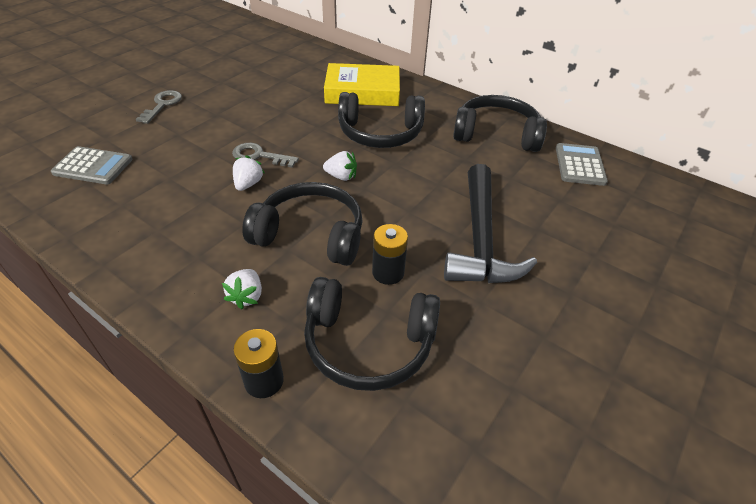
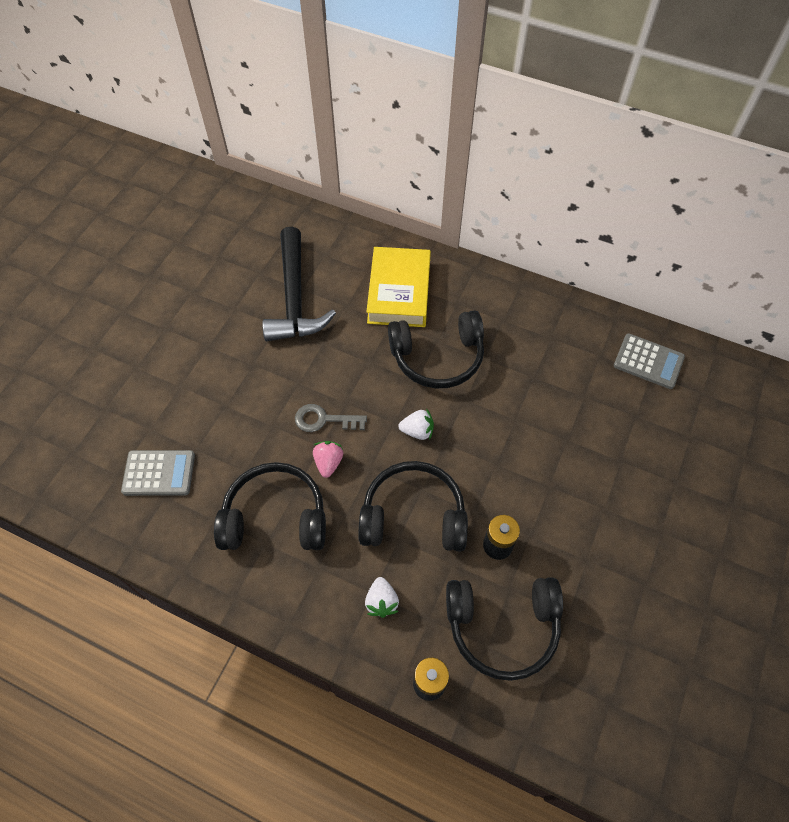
camera: 10 degrees left, 15 degrees up
(162, 105) = (186, 362): grey key -> none
(248, 184) = (328, 462): white strawberry -> pink strawberry
(362, 92) = (399, 292): yellow book -> yellow book turned 75 degrees counterclockwise
(480, 239) = (570, 485): black hammer -> black hammer (294, 298)
(496, 135) = (557, 333): black headphones -> black headphones (275, 518)
(580, 165) = (648, 361): grey calculator -> grey calculator turned 120 degrees clockwise

